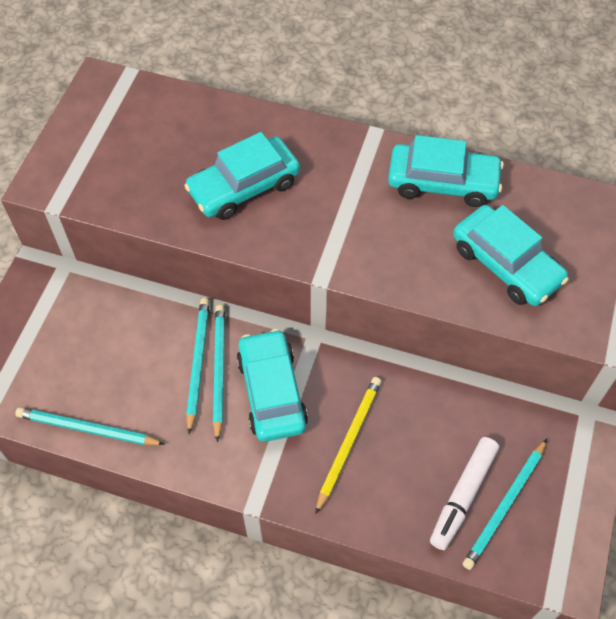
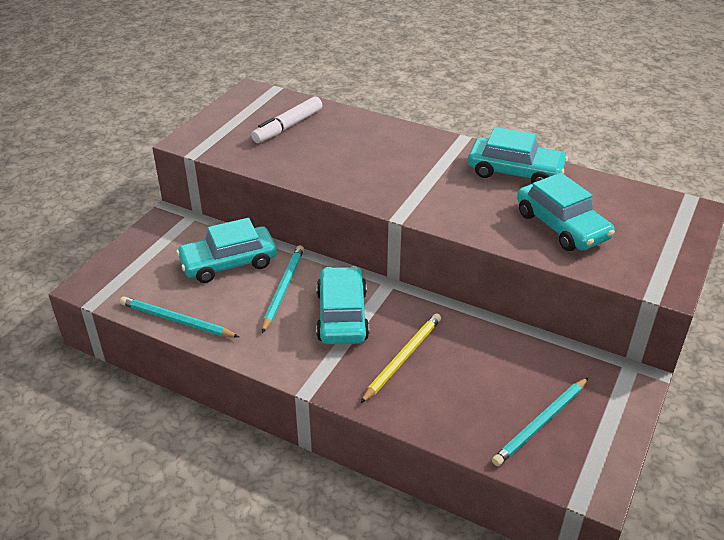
camera: 10 degrees right, 20 degrees down
(219, 370) = (300, 296): turquoise pencil -> none
(244, 187) = (347, 158): turquoise car -> turquoise car (228, 263)
(463, 495) = (501, 410): white marker -> white marker (288, 126)

